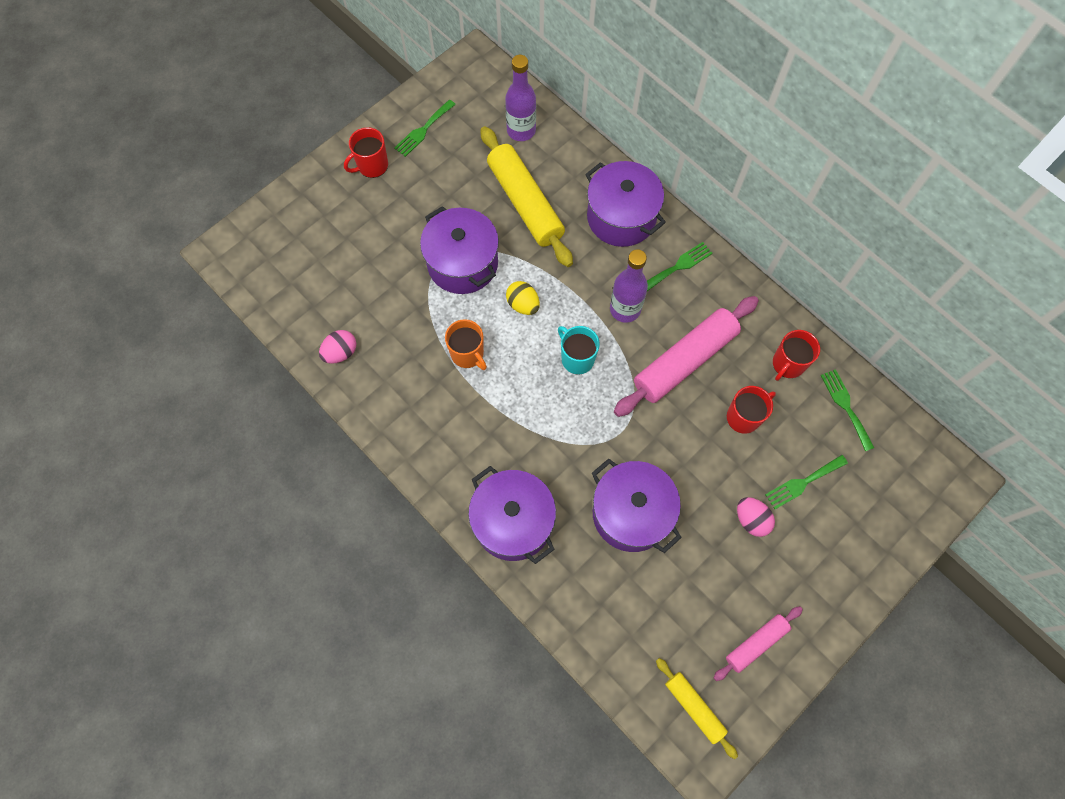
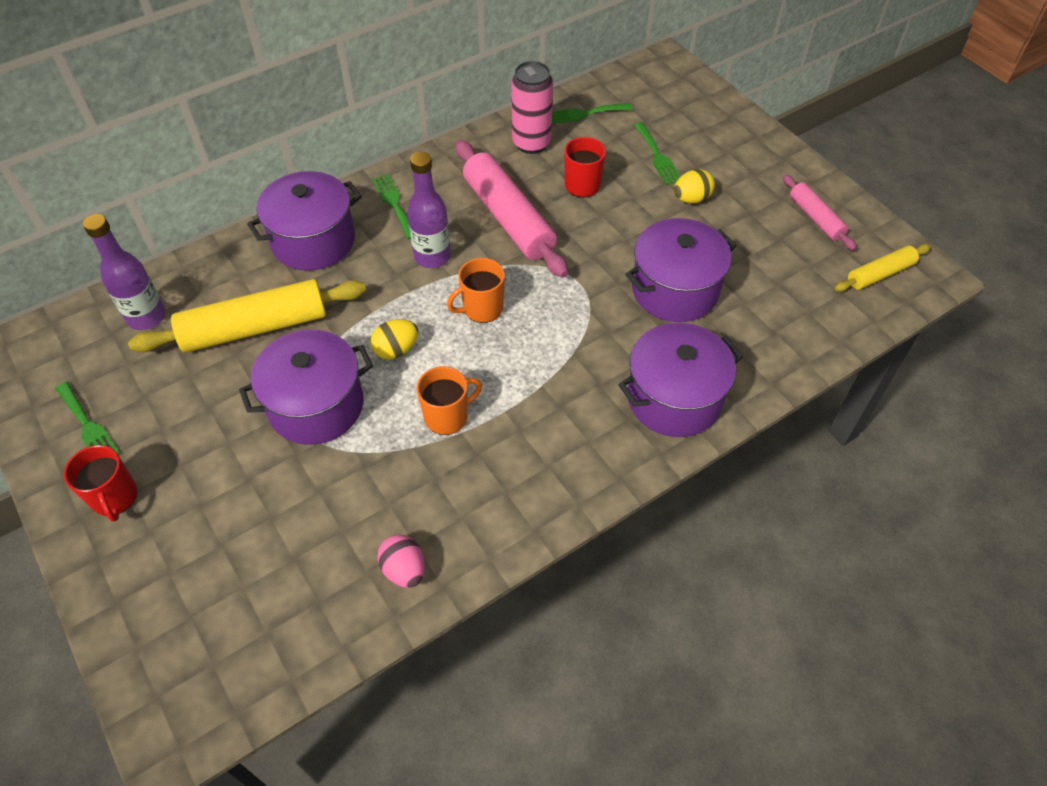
camera: 80 degrees left, 15 degrees down
(577, 358) = (482, 308): turquoise mug -> orange mug
(751, 520) = (691, 199): pink egg -> yellow egg
(787, 364) = (531, 143): red mug -> pink can

